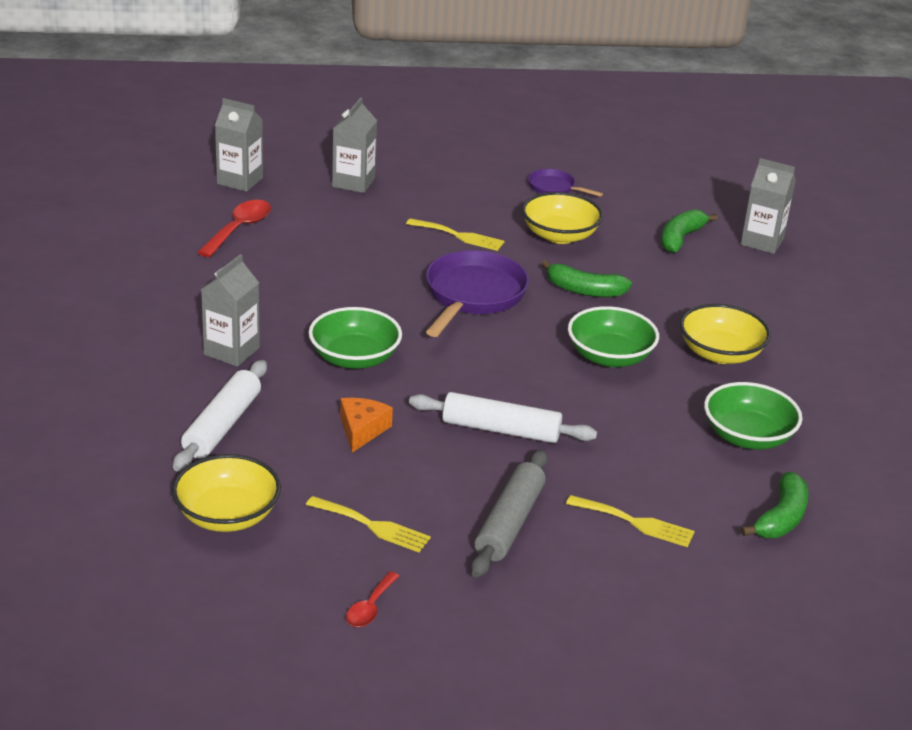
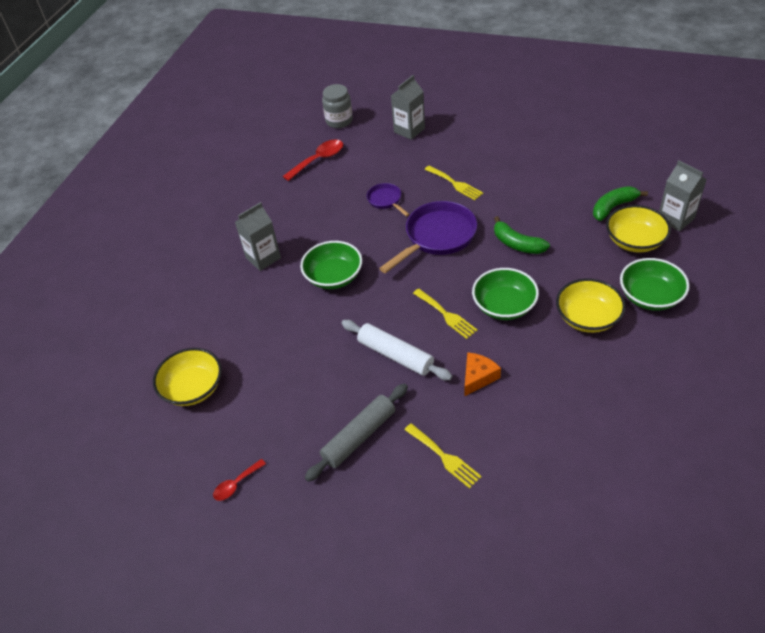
camera: 30 degrees right, 15 degrees up
(222, 425) = (227, 316): white rolling pin -> none
(240, 181) = (339, 121): grey carton -> grey jar
(362, 430) = (307, 337): orange cheese -> orange cheese (478, 377)
(372, 526) = (272, 417): yellow fork -> yellow fork (446, 315)
(554, 188) = (543, 150): purple pan -> purple pan (386, 200)
(559, 235) = (525, 192): yellow bowl -> yellow bowl (634, 241)
(747, 436) = (567, 398): green bowl -> green bowl (650, 296)
(781, 518) = (553, 479): green banana -> none

